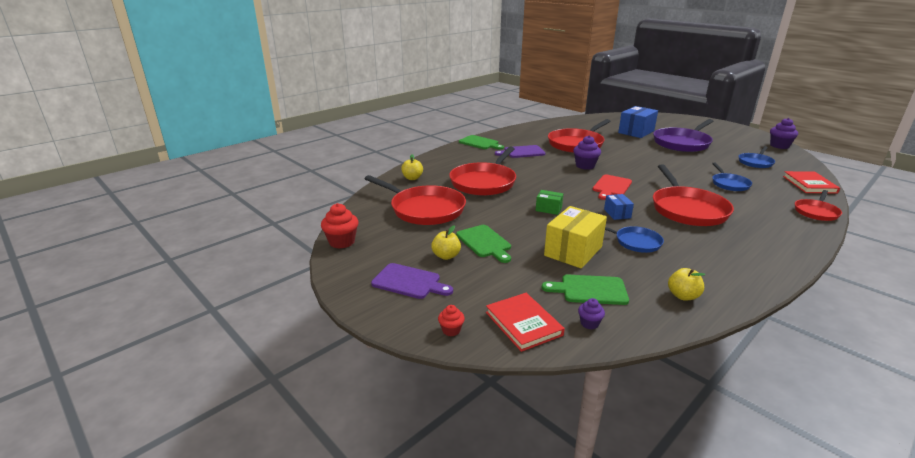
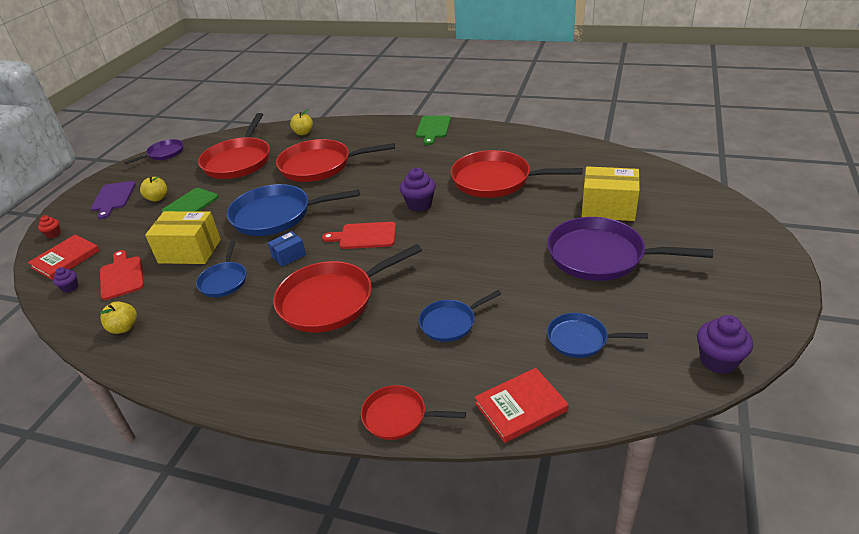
camera: 65 degrees right, 10 degrees up
(342, 242) = (164, 153): red cupcake -> purple pan
(522, 152) = (428, 157): purple cutting board -> none
(548, 209) = (276, 215): green box -> blue pan
(590, 290) = (122, 276): green cutting board -> red cutting board
(636, 132) = (608, 208): blue box -> yellow box

